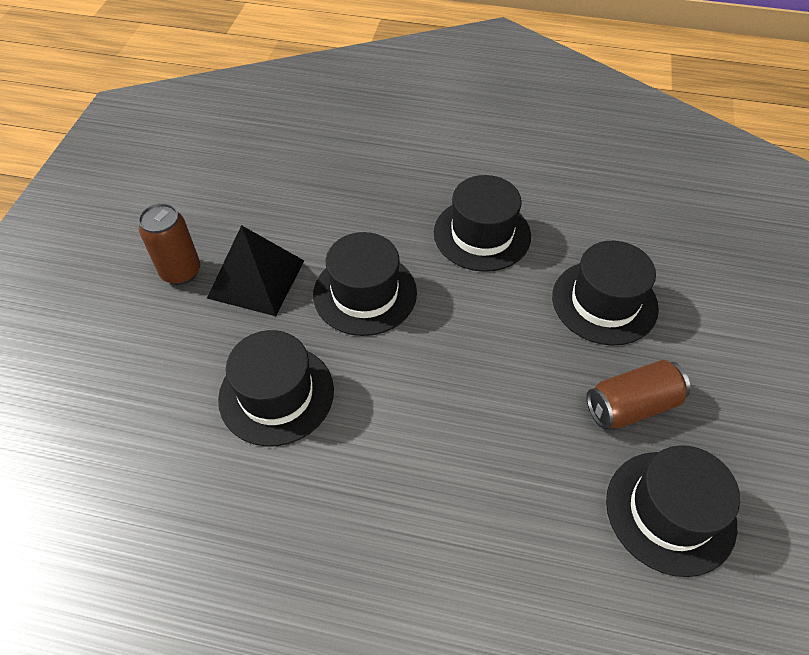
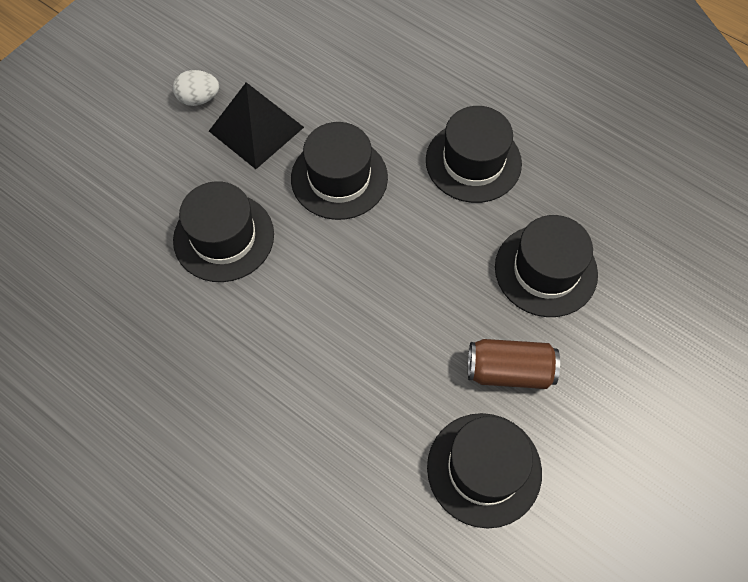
camera: 25 degrees right, 10 degrees up
(181, 272) = (199, 99): brown can -> white egg

